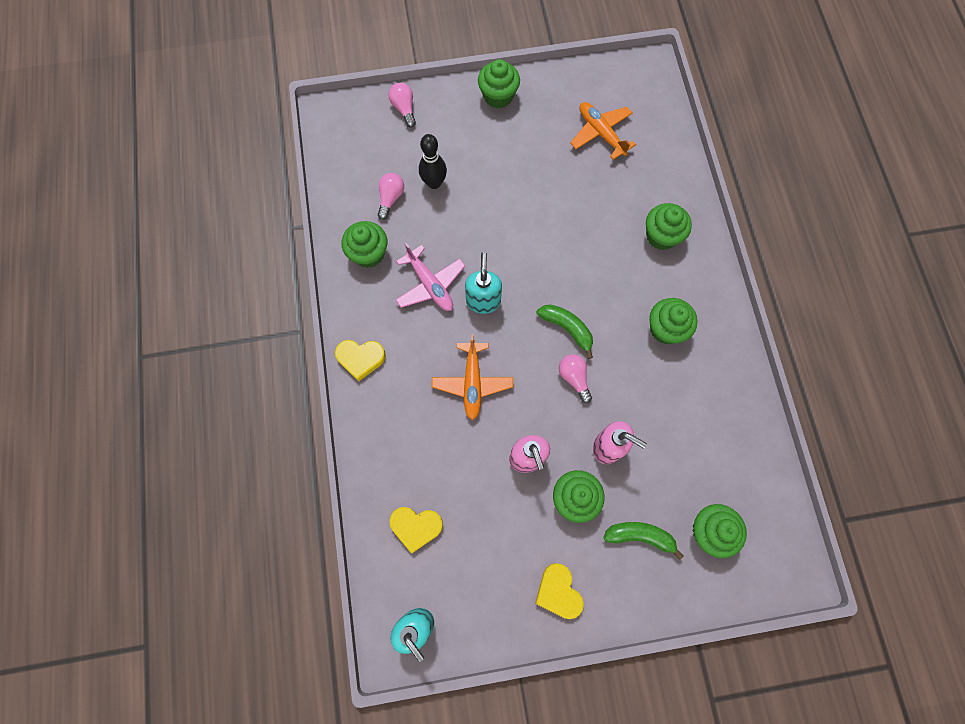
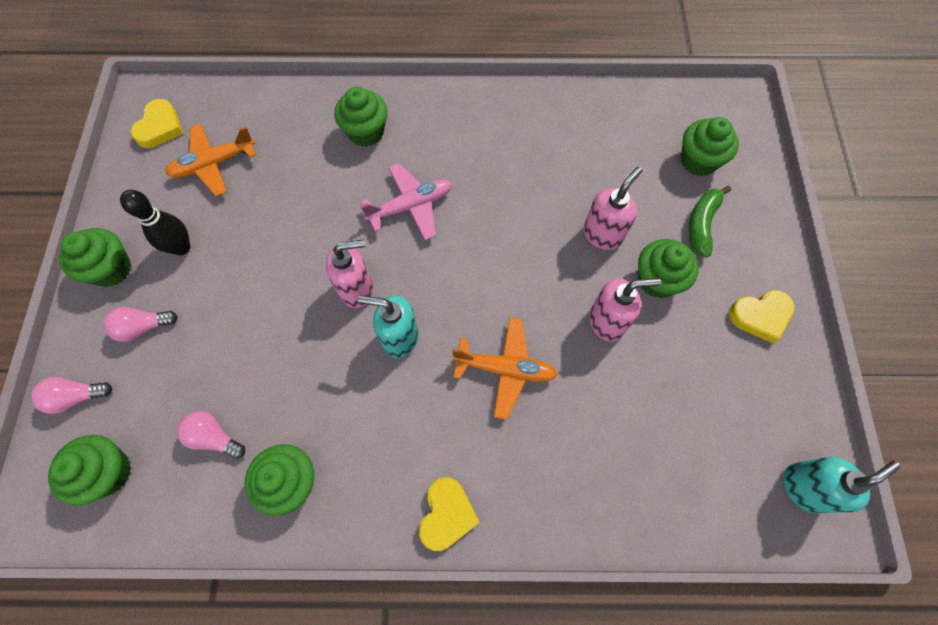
camera: 80 degrees left, 5 degrees down
(416, 527) = (682, 469): yellow heart -> yellow heart (160, 127)
(430, 284) = (360, 401): pink plane -> pink plane (410, 206)
(434, 183) = (211, 373): black bowling pin -> black bowling pin (181, 247)
(516, 262) = (357, 289): none -> pink soap dispenser
(567, 328) = (456, 249): green banana -> none
(574, 378) = (518, 253): pink light bulb -> pink light bulb (143, 327)
(665, 329) = (476, 152): green cupcake -> green cupcake (108, 472)

